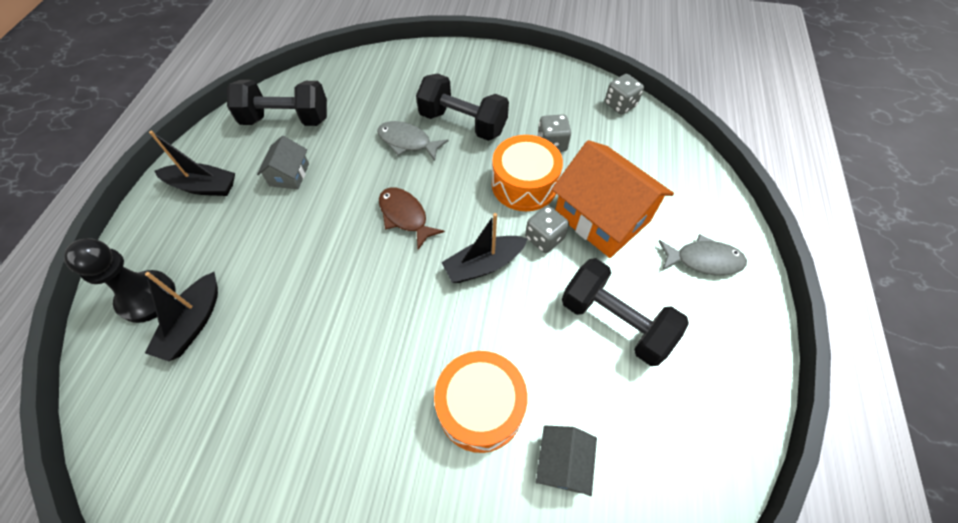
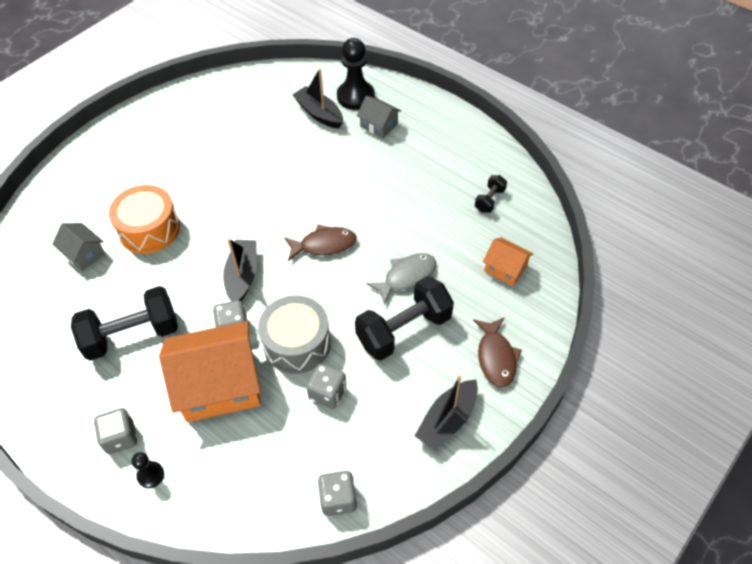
camera: 120 degrees right, 5 degrees down
(203, 186) = (439, 136): black boat -> black boat (447, 420)
(286, 119) = (489, 200): black dumbbell -> black dumbbell, size x0.48
(289, 175) = (419, 186): grey house -> grey house (379, 125)
(363, 87) = (505, 268): none -> orange house
(451, 68) = (496, 357): none -> brown fish
(524, 184) = (297, 343): orange drum -> grey drum
(703, 260) = (120, 437): grey fish -> grey dice
(707, 218) = (150, 475): none -> black pawn

